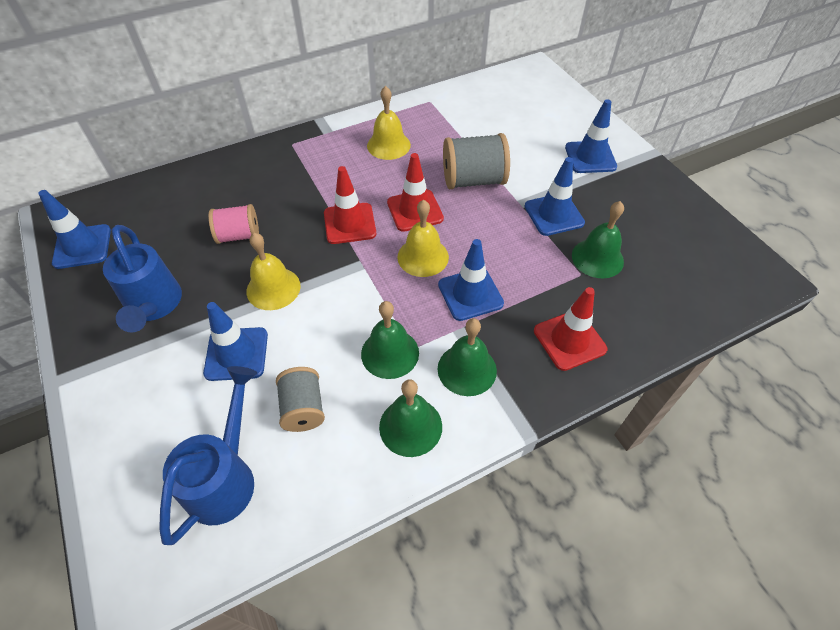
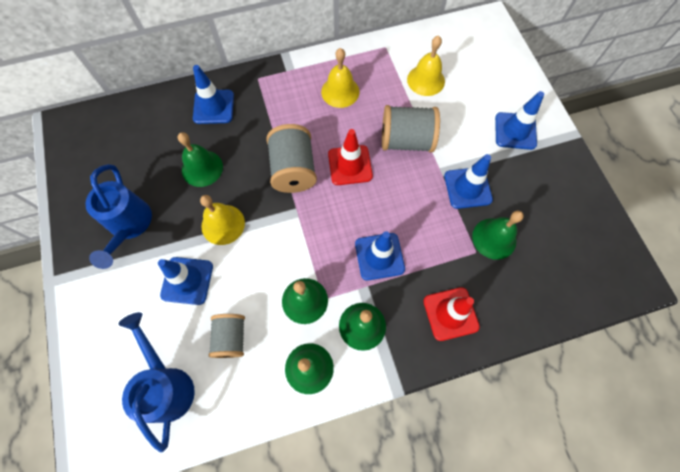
camera: 10 degrees right, 15 degrees up
(82, 246) = (79, 160): blue traffic cone -> blue traffic cone (213, 107)
(225, 477) = (167, 385): blue watering can -> blue watering can turned 45 degrees counterclockwise
(239, 235) = (202, 168): pink spool -> green bell
(349, 223) = (293, 170): red traffic cone -> grey spool
(423, 257) = (348, 213): yellow bell -> yellow bell (426, 80)

